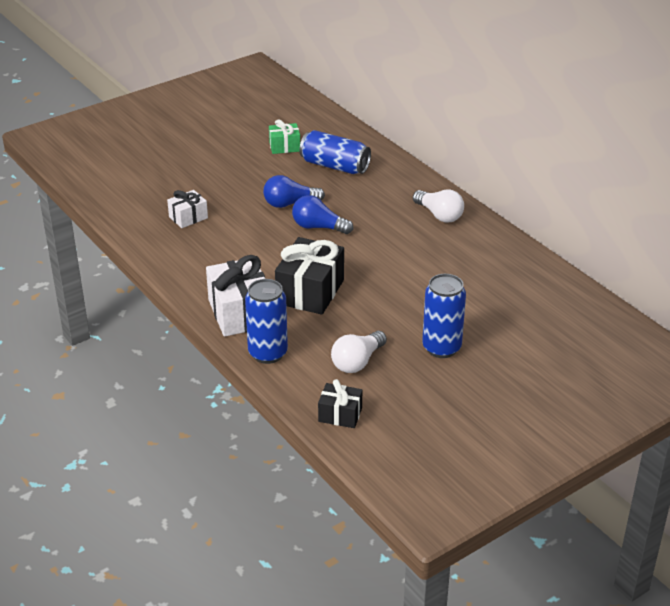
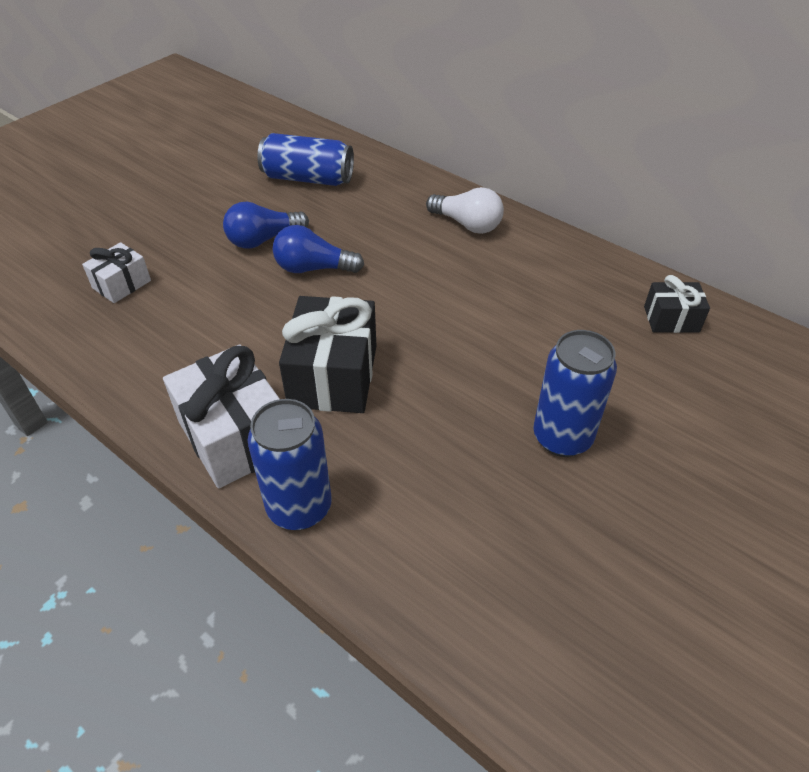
camera: 15 degrees left, 10 degrees up
(284, 147) = (235, 162): green gift -> none
(340, 415) = (458, 614): black gift -> black gift (671, 319)
(357, 362) = (448, 493): white light bulb -> none

